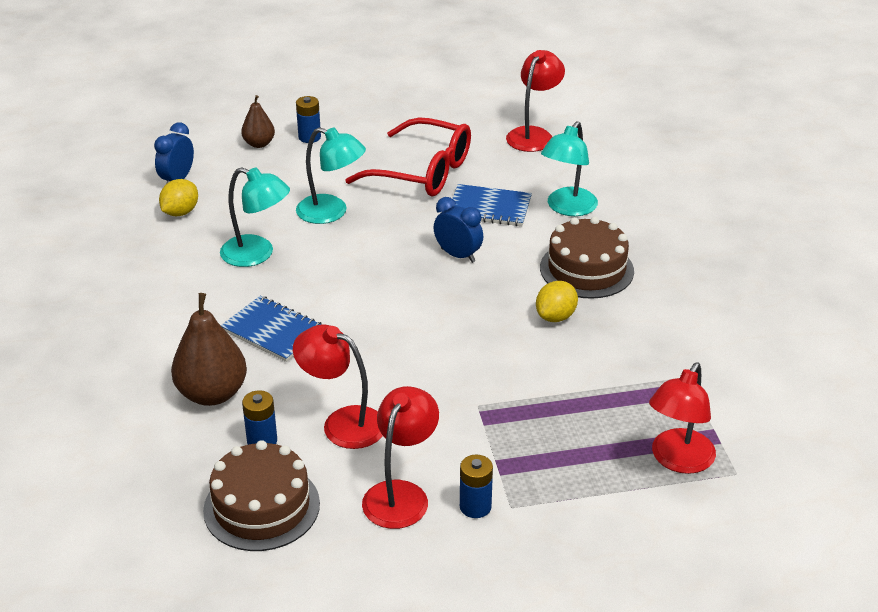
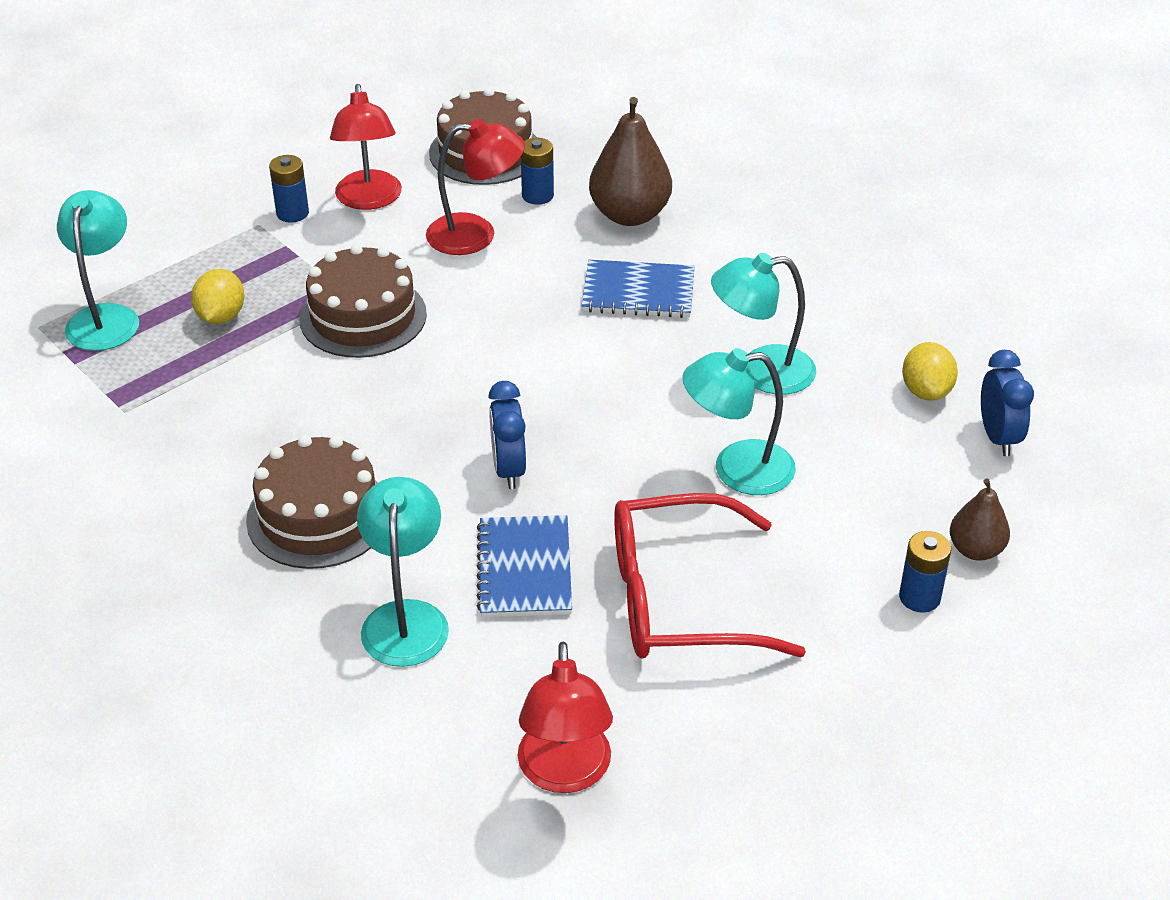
camera: 150 degrees right, 5 degrees up
(458, 255) = (509, 469): blue clock -> blue clock turned 75 degrees clockwise
(478, 386) = (363, 316): none -> brown cake
(489, 208) = (524, 569): blue notebook -> blue notebook turned 75 degrees counterclockwise
(555, 316) = (323, 429): yellow lemon -> yellow lemon (221, 316)
(678, 460) = (106, 317): red lamp -> turquoise lamp

